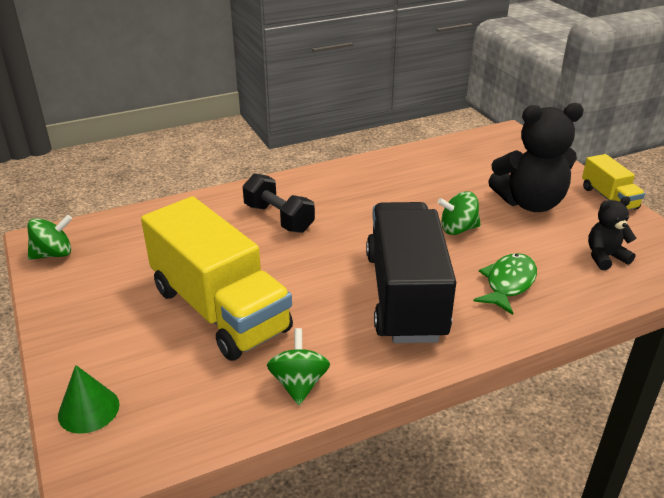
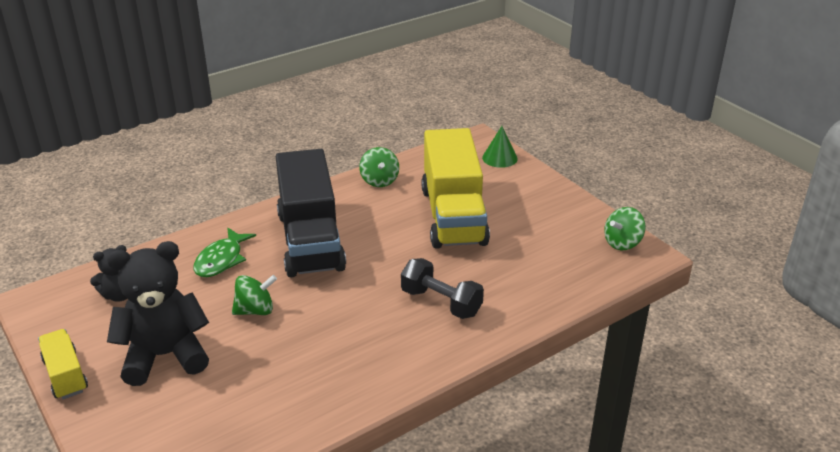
camera: 170 degrees right, 0 degrees up
(220, 309) = (453, 216): yellow truck -> yellow truck turned 135 degrees counterclockwise

